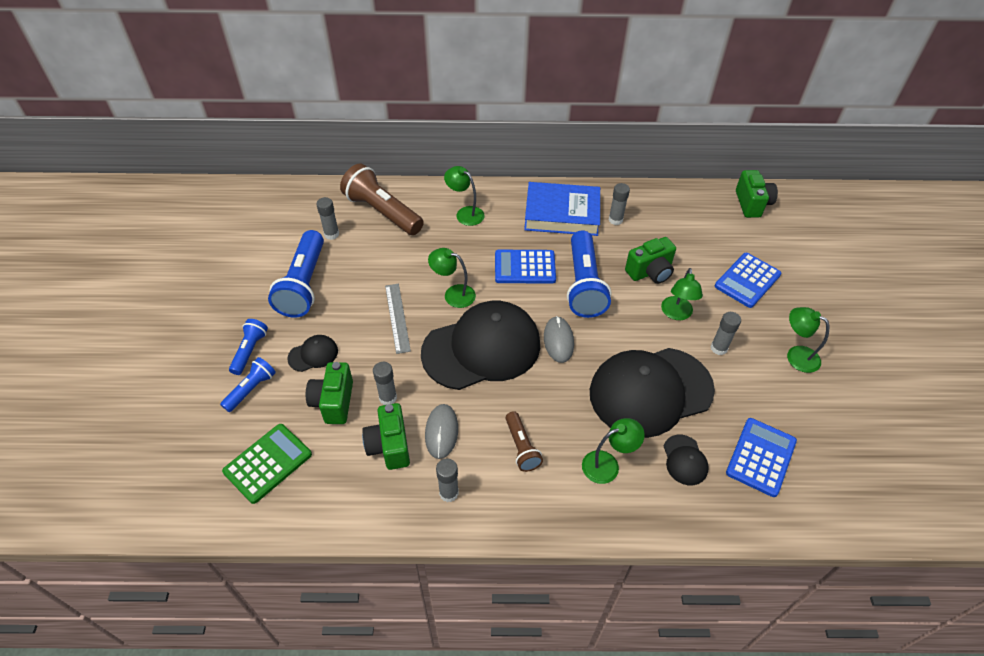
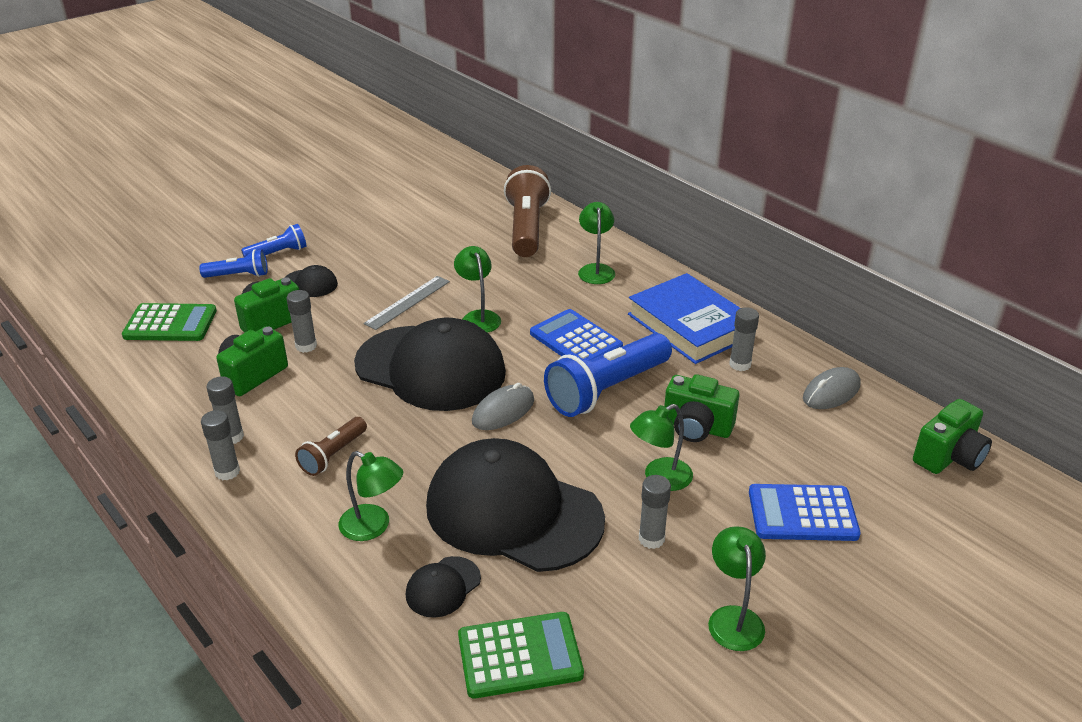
camera: 50 degrees right, 15 degrees down
(304, 285) = (383, 238): blue flashlight -> none
(331, 234) = (460, 219): grey glue stick -> grey glue stick (227, 472)
(441, 432) = (299, 396): grey mouse -> grey mouse (831, 392)
(761, 457) = (520, 656): blue calculator -> green calculator

